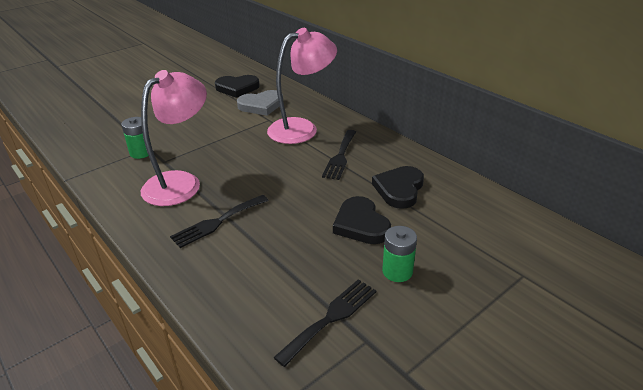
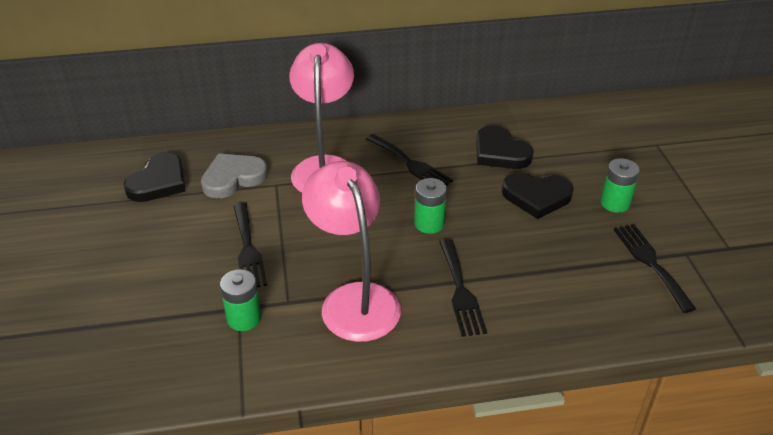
camera: 60 degrees left, 5 degrees up
(201, 132) = (248, 249): none -> black fork
(261, 105) = (233, 178): grey heart -> grey heart turned 135 degrees counterclockwise
(280, 185) = (429, 223): none -> green battery

